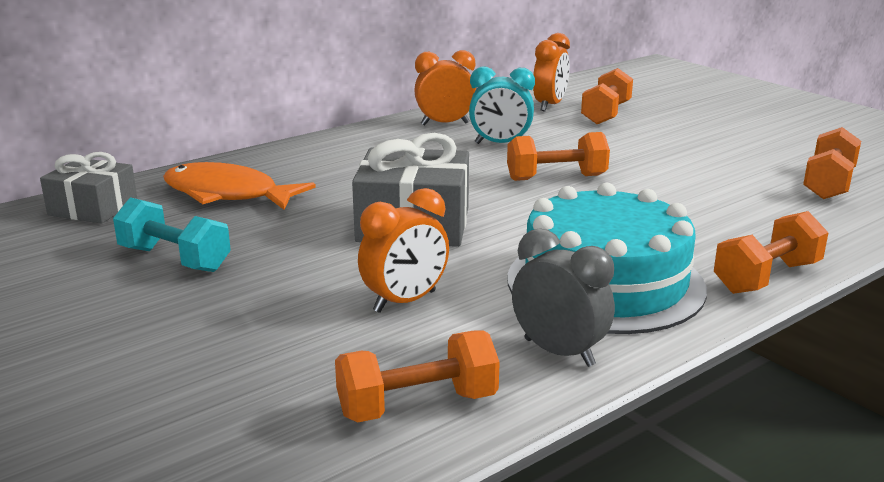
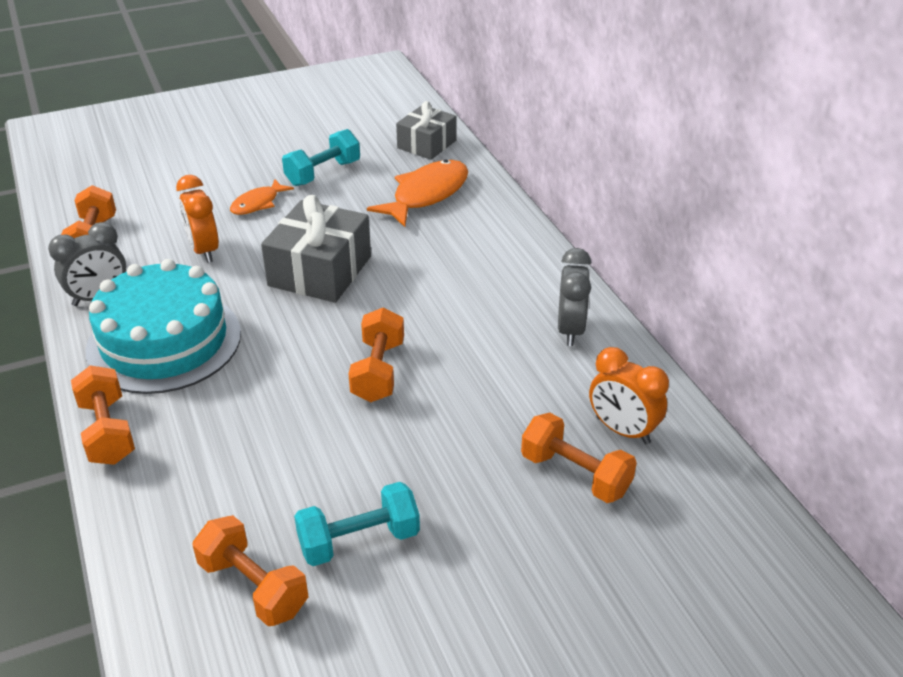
camera: 105 degrees right, 15 degrees up
(268, 289) = (258, 203): none -> orange fish
(445, 124) = (570, 330): orange clock -> grey clock
(500, 144) = (489, 356): turquoise clock -> none
(743, 160) = (359, 540): none -> turquoise dumbbell

